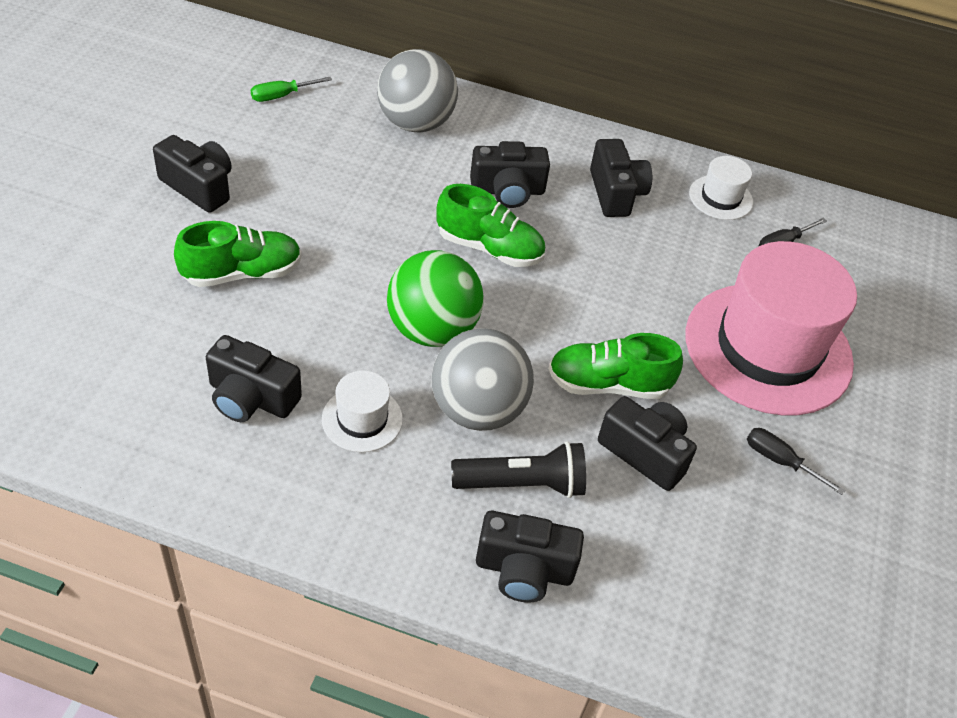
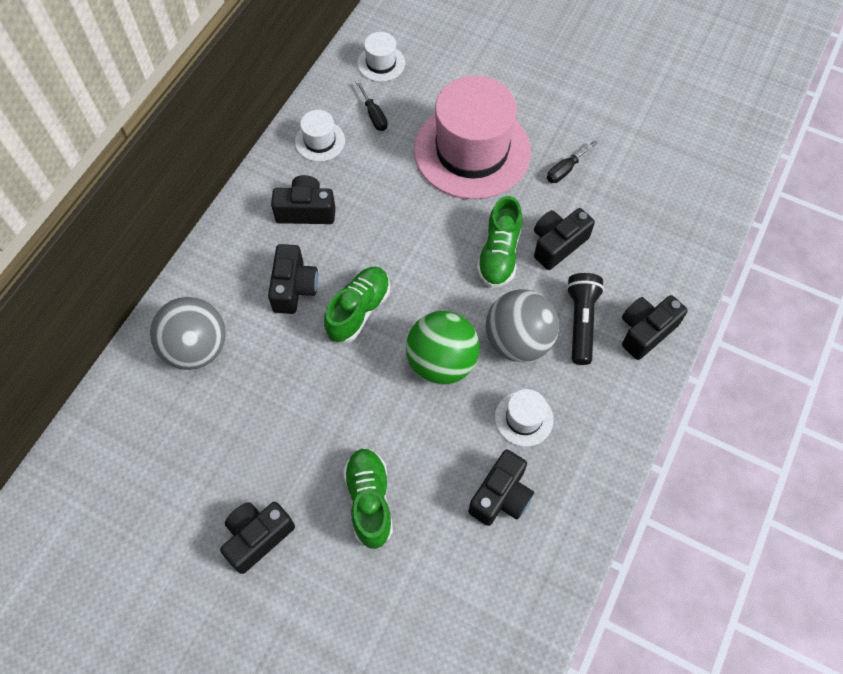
camera: 75 degrees left, 15 degrees up
(282, 96) = (137, 460): green screwdriver -> none
(524, 570) = (645, 331): black camera -> black camera turned 150 degrees counterclockwise
(869, 246) = (381, 63): none -> white hat

